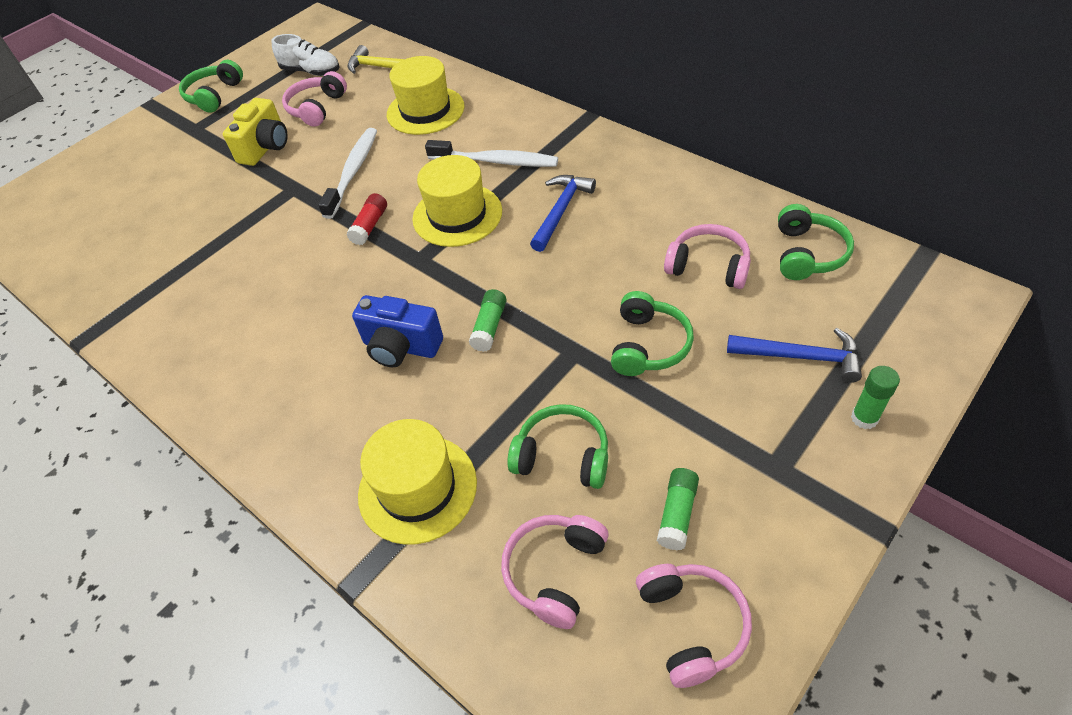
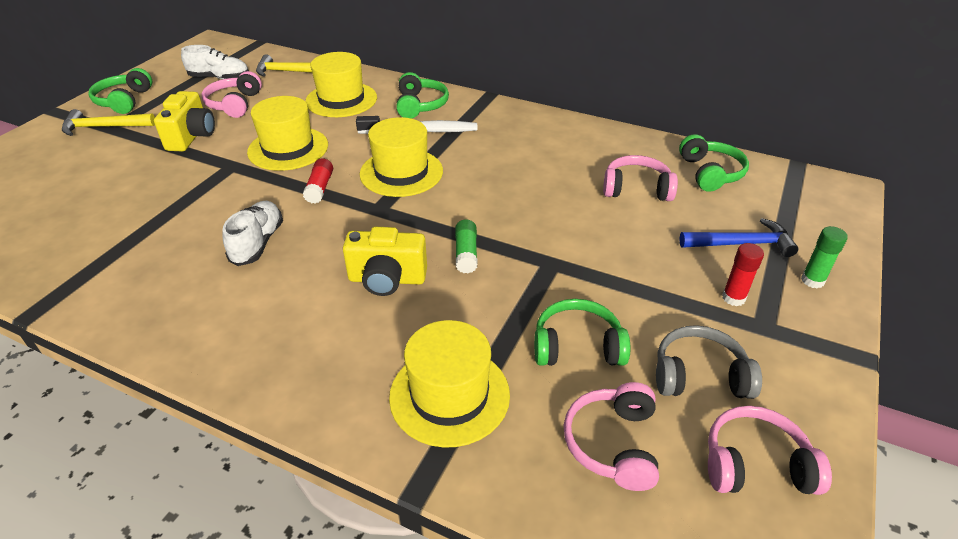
camera: 20 degrees left, 10 degrees down
(189, 128) = (104, 127): none -> yellow hammer
(293, 286) = (257, 243): none -> white shoe
(353, 172) = (288, 148): white toothbrush -> yellow hat
(401, 347) = (387, 279): blue camera -> yellow camera
(561, 211) = (494, 161): blue hammer -> none
(648, 345) = (614, 250): green headphones -> green headphones (420, 105)
(677, 514) = (699, 376): green glue stick -> grey headphones
(691, 625) = (755, 464): pink headphones -> pink headphones turned 60 degrees counterclockwise
(758, 426) = (733, 298): none -> red glue stick

